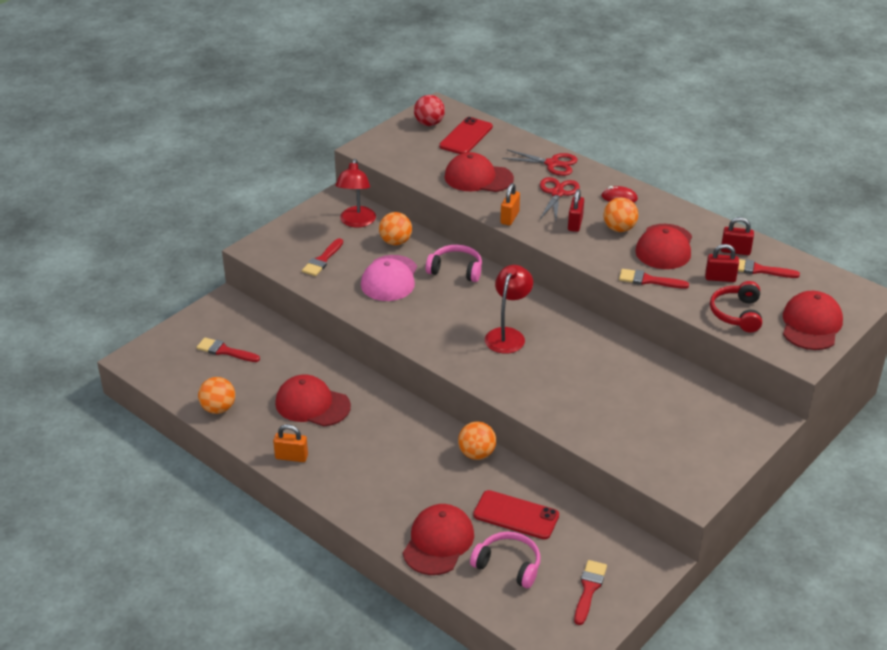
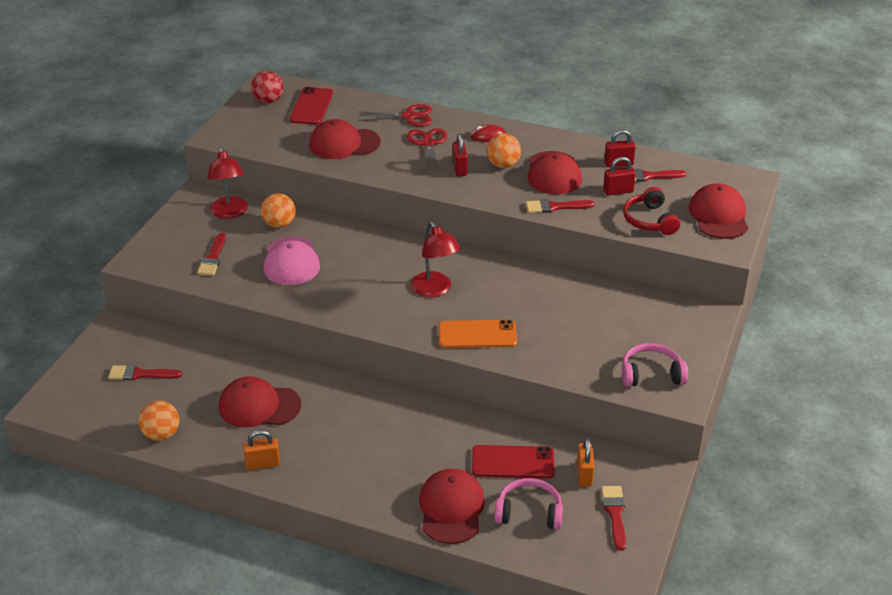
camera: 20 degrees left, 0 degrees up
(456, 270) = (353, 239): pink headphones -> pink headphones (651, 374)
(476, 454) = (447, 413): orange ball -> none
(508, 335) = (435, 290): red lamp -> red lamp turned 150 degrees clockwise
(509, 218) = (394, 176): orange padlock -> orange padlock (584, 474)
(526, 386) = (477, 335): none -> orange phone

